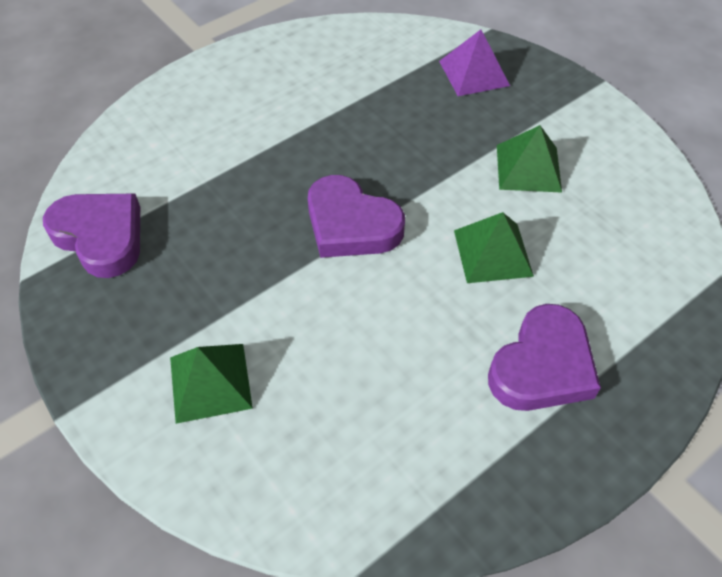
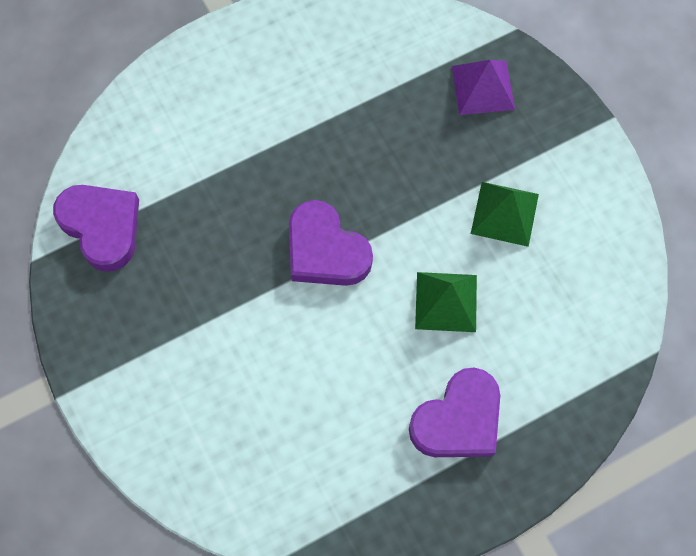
camera: 10 degrees right, 15 degrees up
(210, 382) = (181, 387): green pyramid -> none

